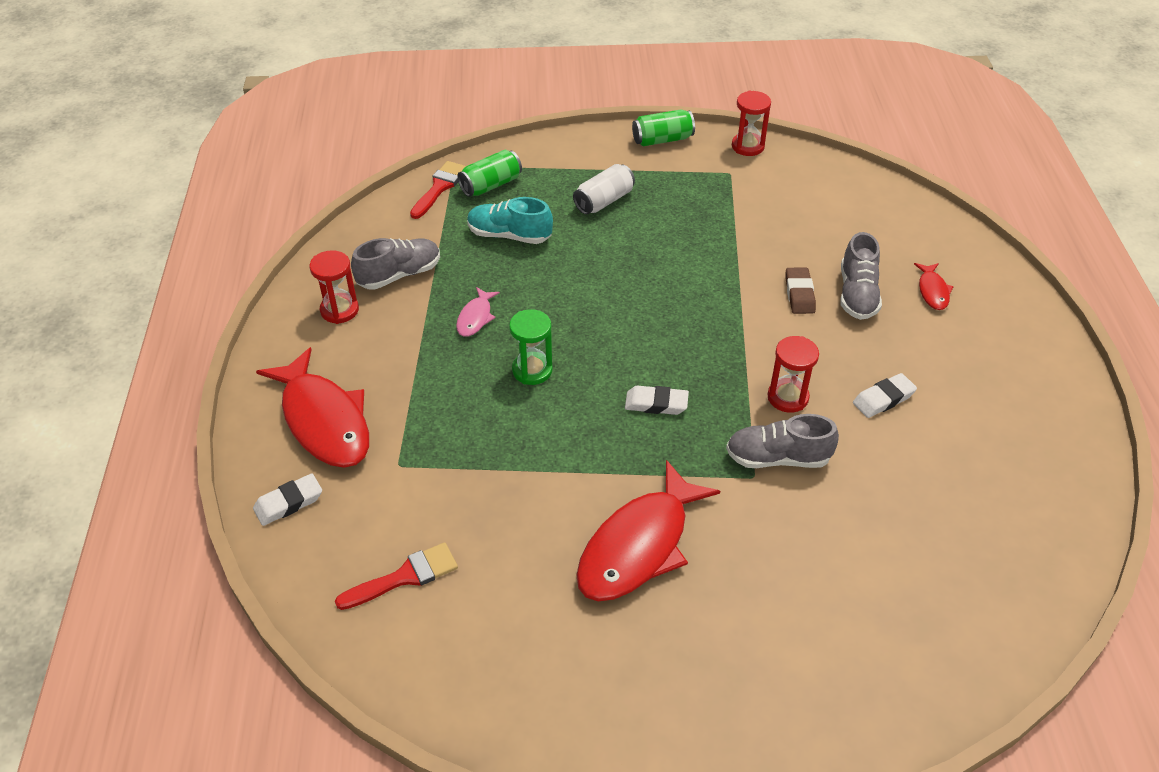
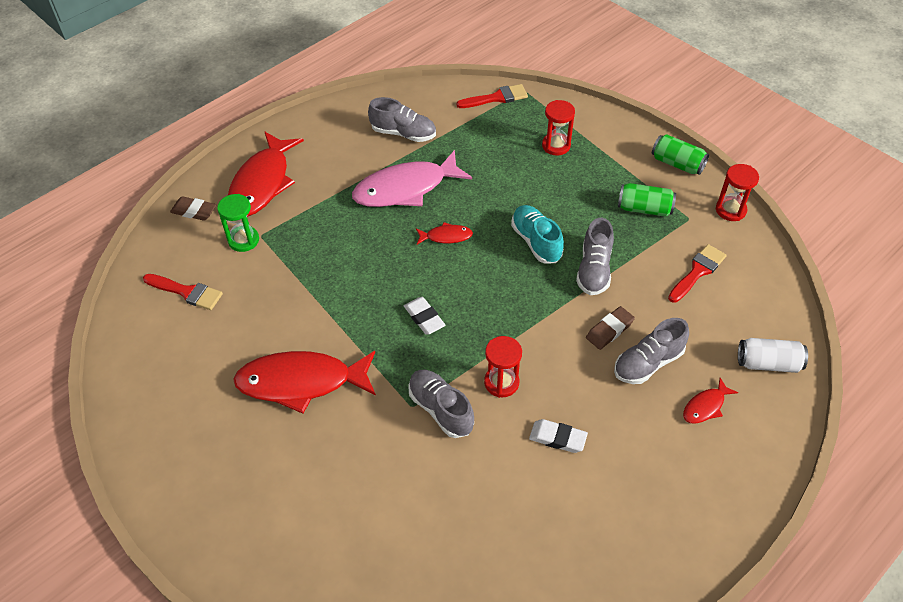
camera: 50 degrees right, 5 degrees up
(289, 503) = (194, 211): white eraser -> brown eraser
(339, 310) = (348, 130): red hourglass -> red hourglass (556, 146)
(475, 317) = (406, 188): pink fish -> pink fish, size x2.20
(491, 185) = (527, 117): green can -> green can (644, 209)
(509, 235) = (492, 155): turquoise shoe -> turquoise shoe (536, 242)
(532, 370) = (390, 242): green hourglass -> green hourglass (243, 240)
(572, 327) = (446, 236): none -> red fish
(604, 201) = (578, 176): white can -> white can (768, 363)
(723, 260) = (594, 270): none -> grey shoe
(792, 205) = (697, 272): none -> red brush

